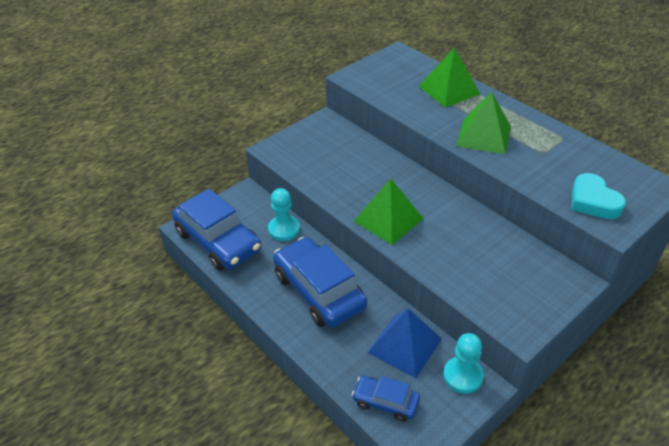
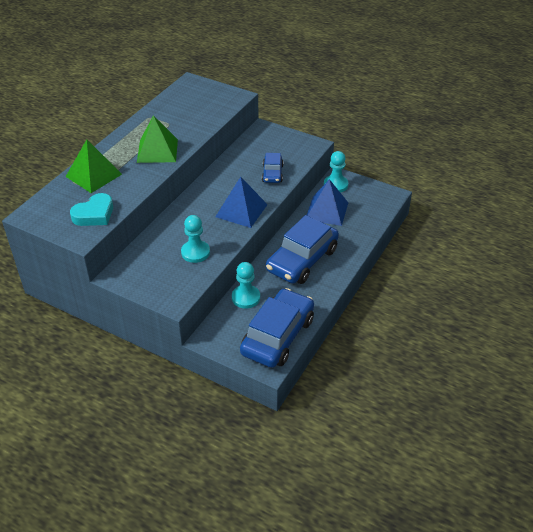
camera: 110 degrees left, 0 degrees up
(332, 172) = (195, 252): none -> turquoise pawn
(385, 402) = (372, 211): blue car -> blue car (272, 173)
(388, 219) = (241, 210): green pyramid -> blue pyramid
(593, 201) = (216, 103): turquoise heart -> turquoise heart (94, 214)

